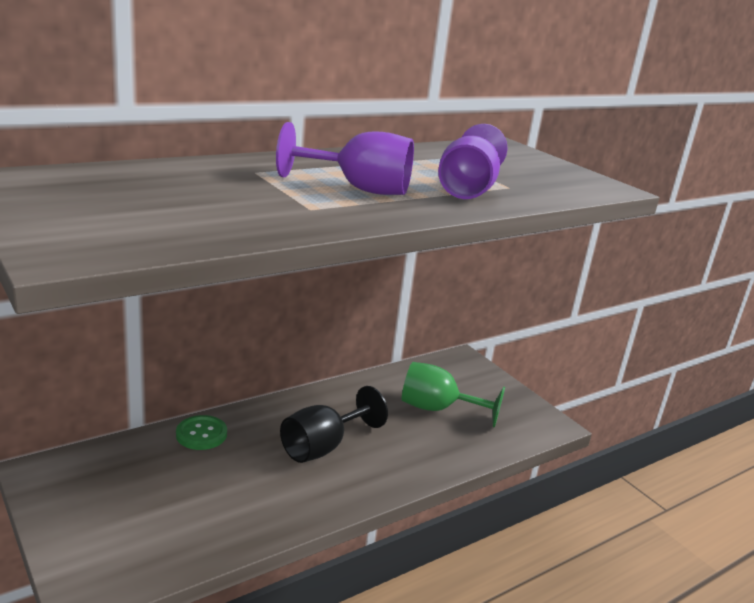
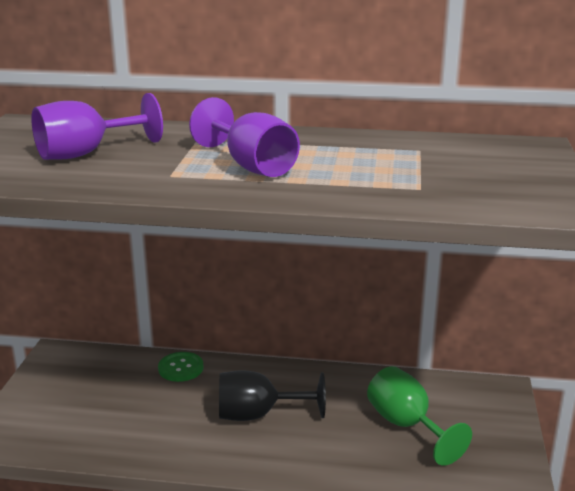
camera: 45 degrees right, 0 degrees up
(467, 189) = (362, 183): purple goblet -> purple goblet (86, 153)

